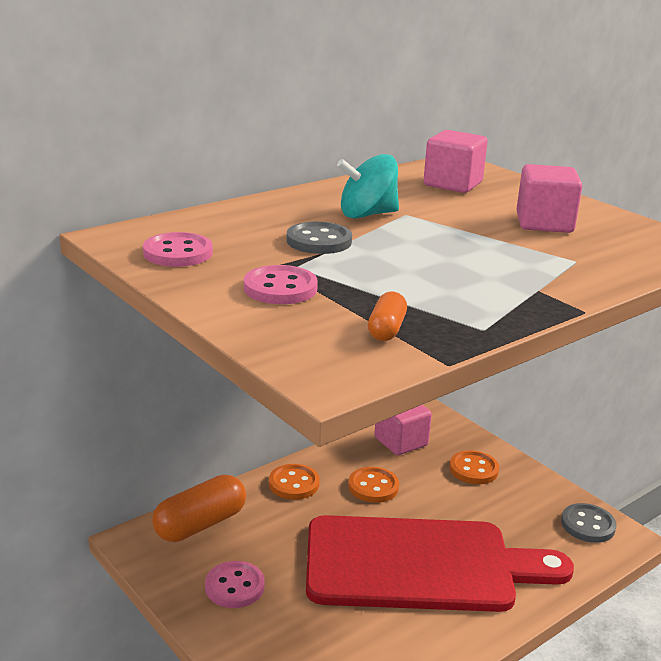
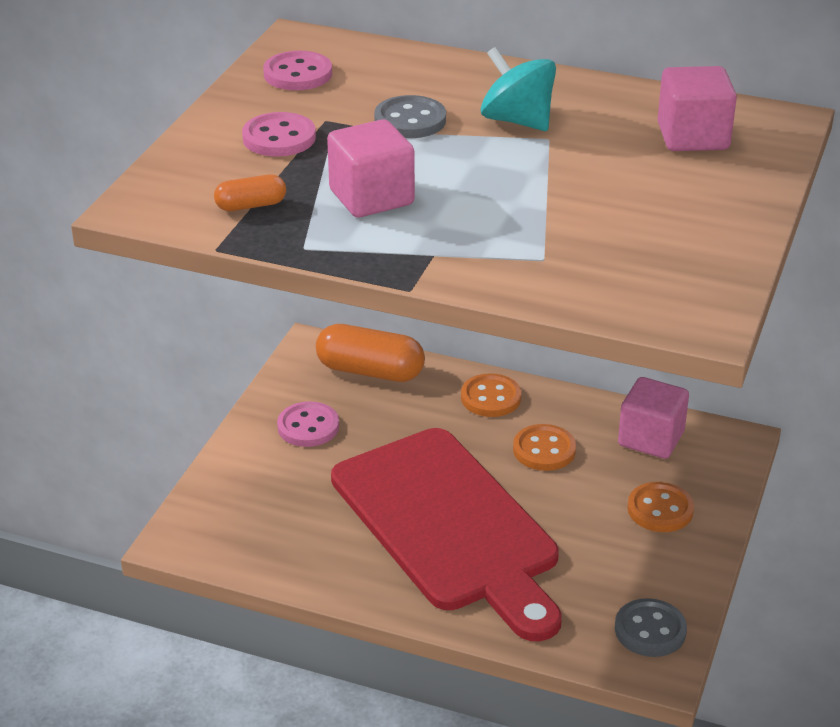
camera: 60 degrees right, 10 degrees up
(544, 223) = (639, 217): pink cube -> pink cube (371, 197)

